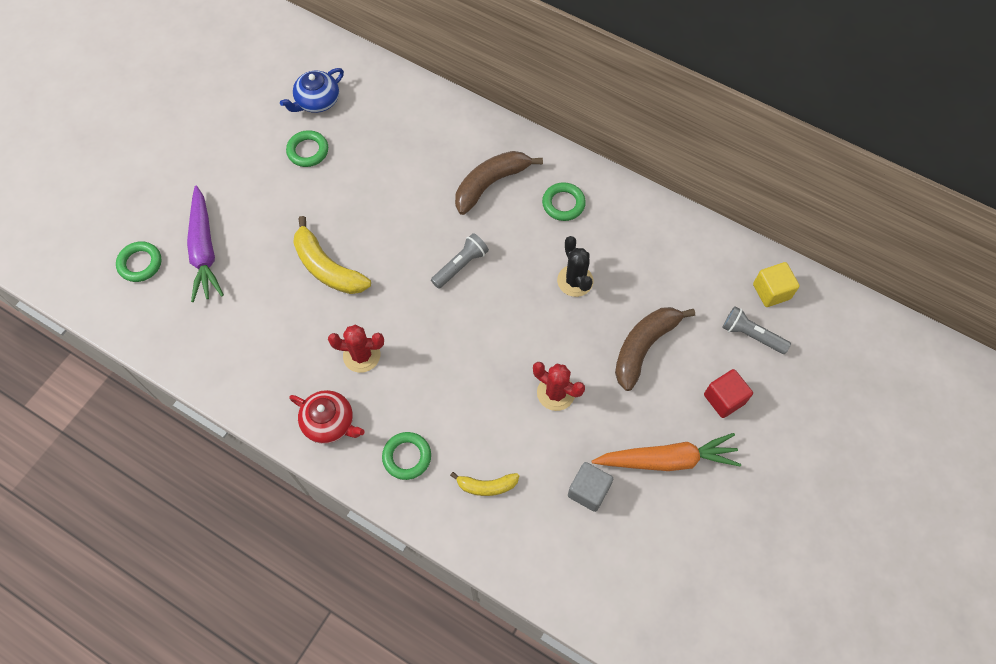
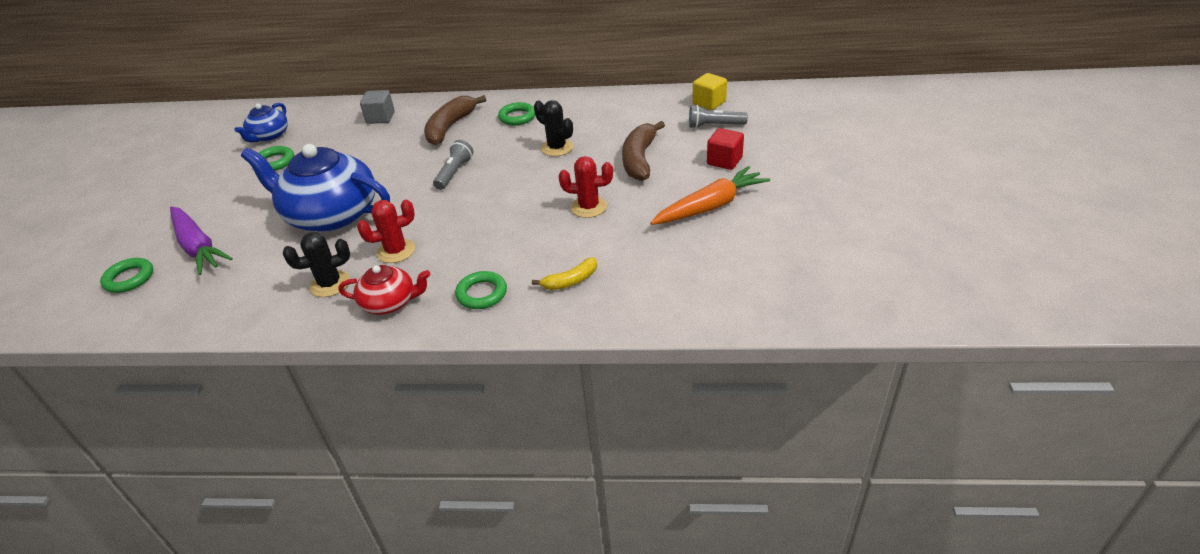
camera: 25 degrees left, 25 degrees down
(292, 368) = (330, 284): none -> black cactus
(327, 267) = (331, 215): yellow banana -> blue teapot
(588, 491) = (662, 248): grey cube -> grey cube (380, 118)

